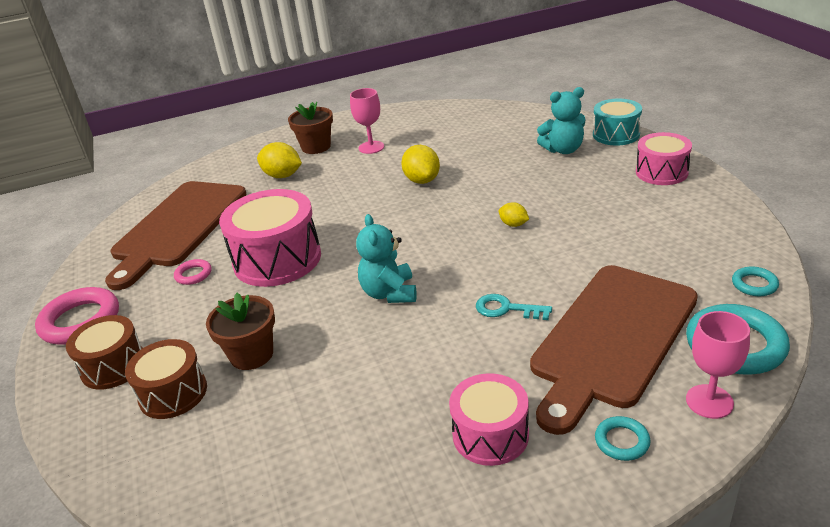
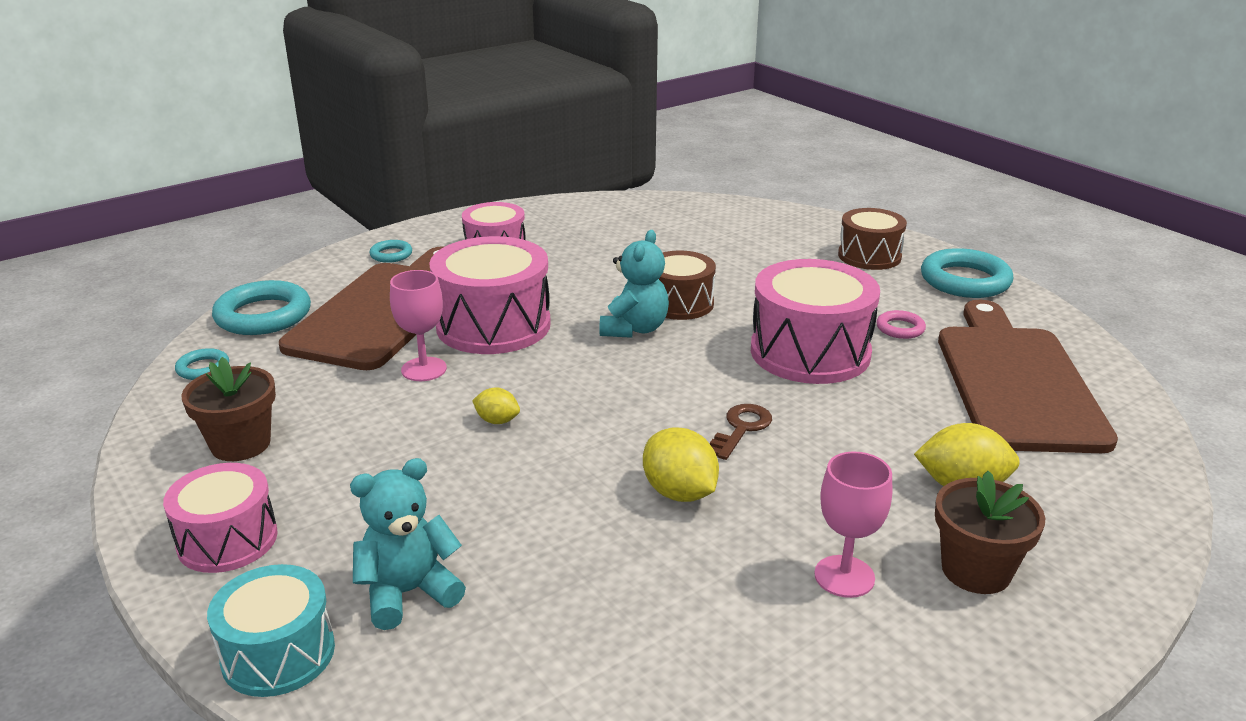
camera: 160 degrees right, 5 degrees down
(80, 321) = (965, 280): pink ring -> turquoise ring
(173, 393) = (786, 247): brown drum -> brown drum (679, 303)
(251, 354) = (742, 273): brown flower pot -> brown flower pot (241, 444)
(366, 210) = (741, 429): none -> brown key
(389, 293) = (634, 329): turquoise teddy bear -> turquoise teddy bear turned 45 degrees clockwise
(506, 309) = (493, 325): turquoise key -> pink drum
(709, 401) = (311, 279): pink goblet -> pink goblet (424, 369)

